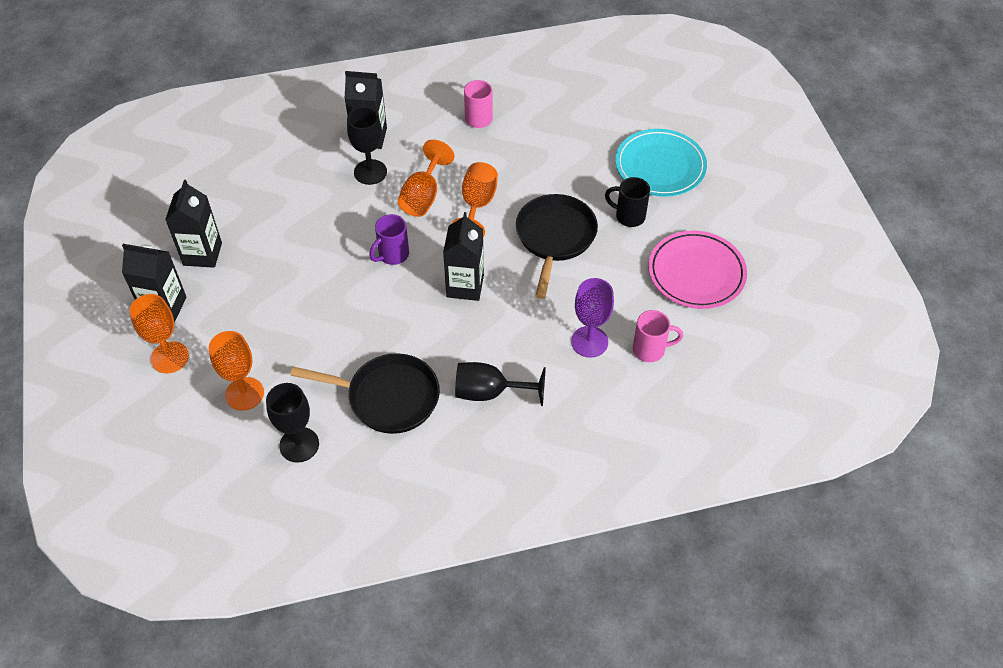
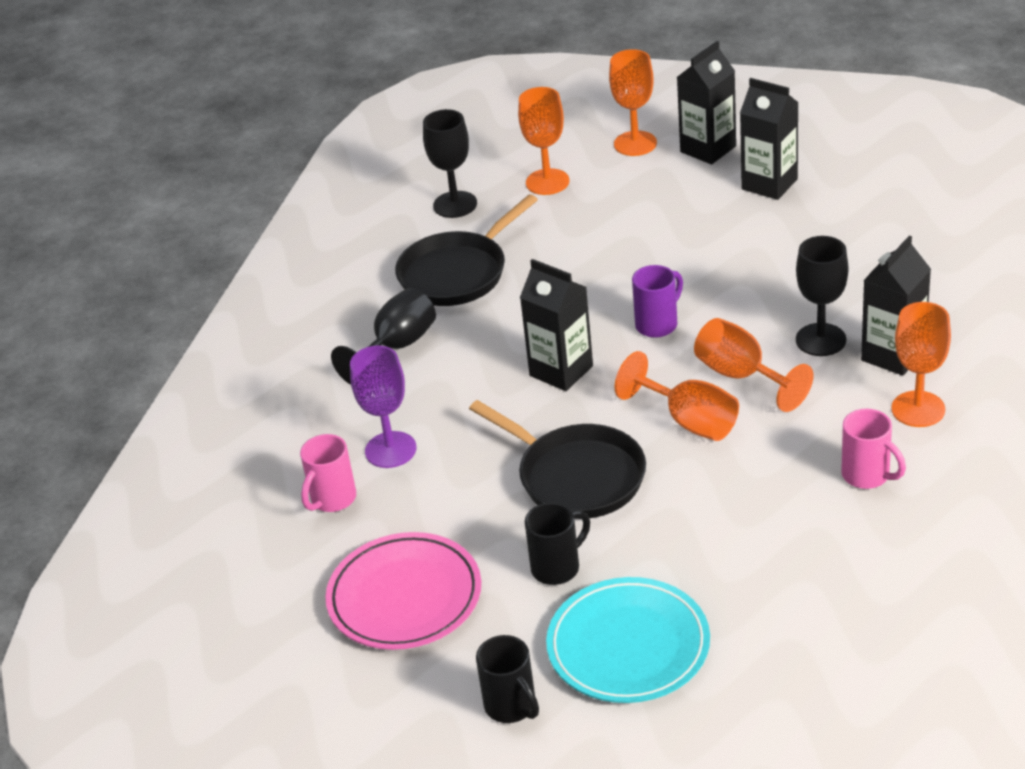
camera: 125 degrees right, 15 degrees down
(392, 255) = (658, 324): purple mug -> purple mug turned 60 degrees clockwise
(413, 114) = (918, 409): none -> orange goblet
(730, 194) = (511, 706): none -> black mug

